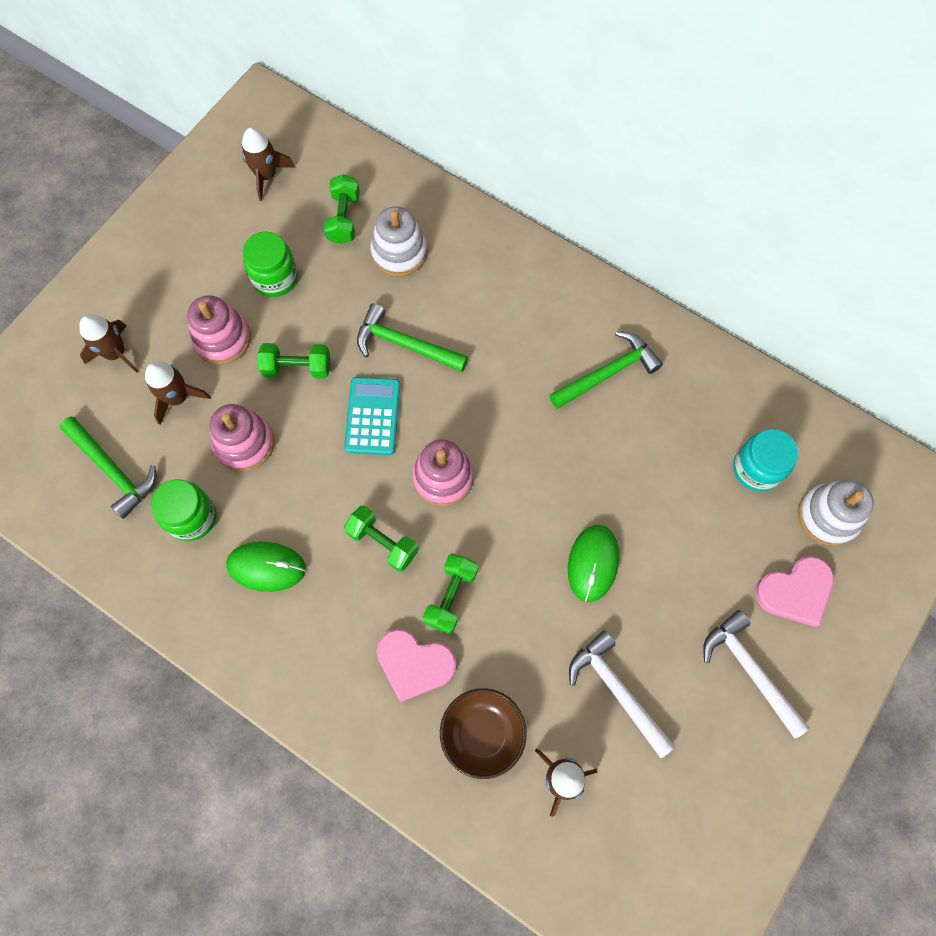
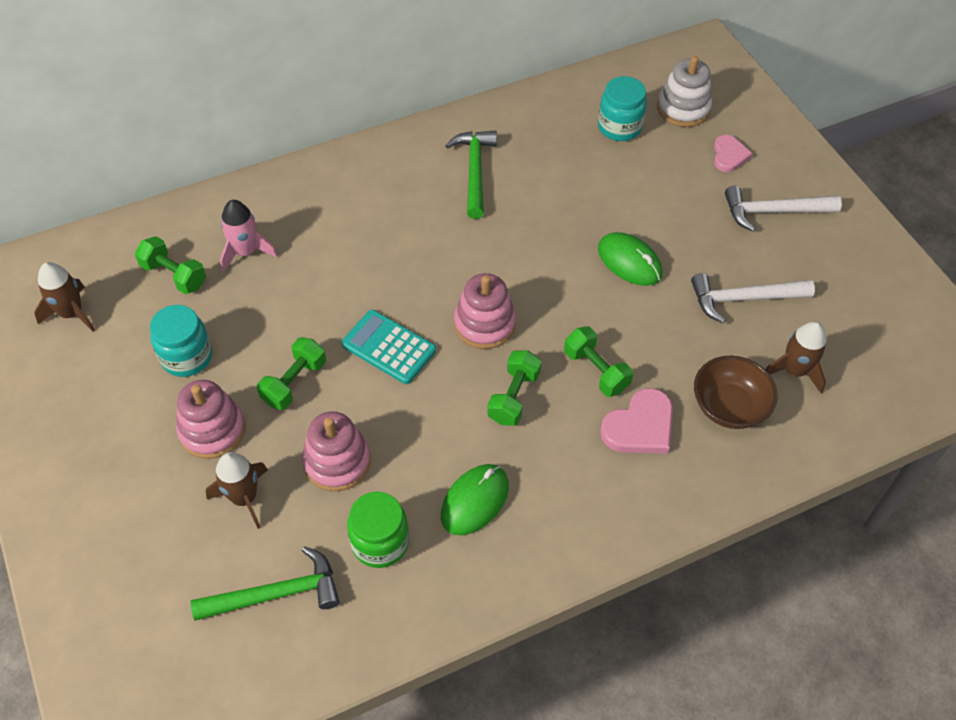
camera: 60 degrees left, 15 degrees down
(115, 353) = (148, 533): brown rocket -> none
(275, 278) = (187, 357): green jar -> turquoise jar
(383, 542) = (513, 397): green dumbbell -> green dumbbell turned 45 degrees counterclockwise
(399, 252) = (246, 252): white stacking toy -> pink rocket
(405, 344) = (339, 291): green hammer -> none
(795, 591) = (729, 155): pink heart -> pink heart, size x0.66

